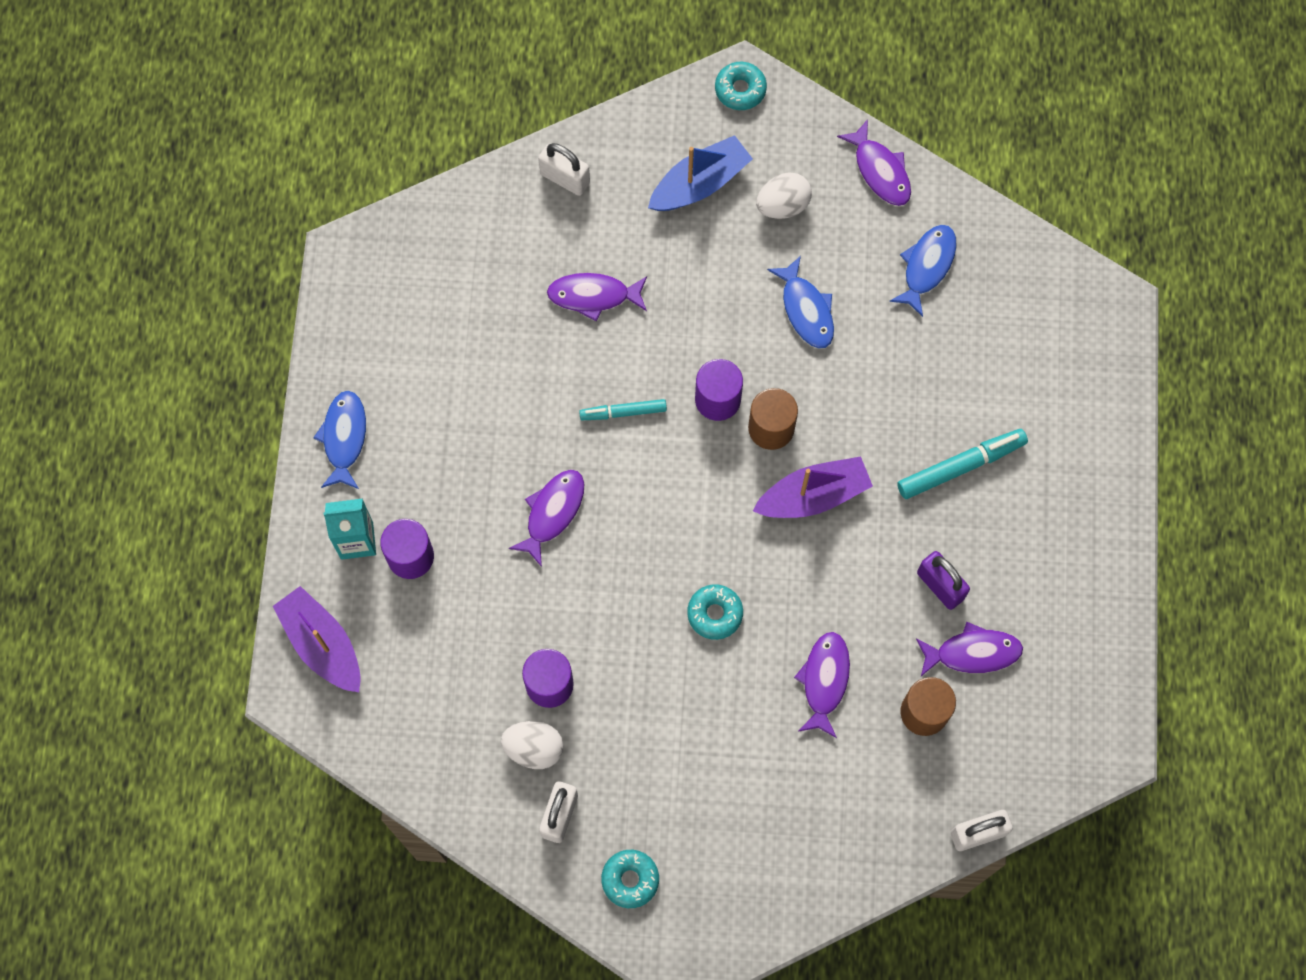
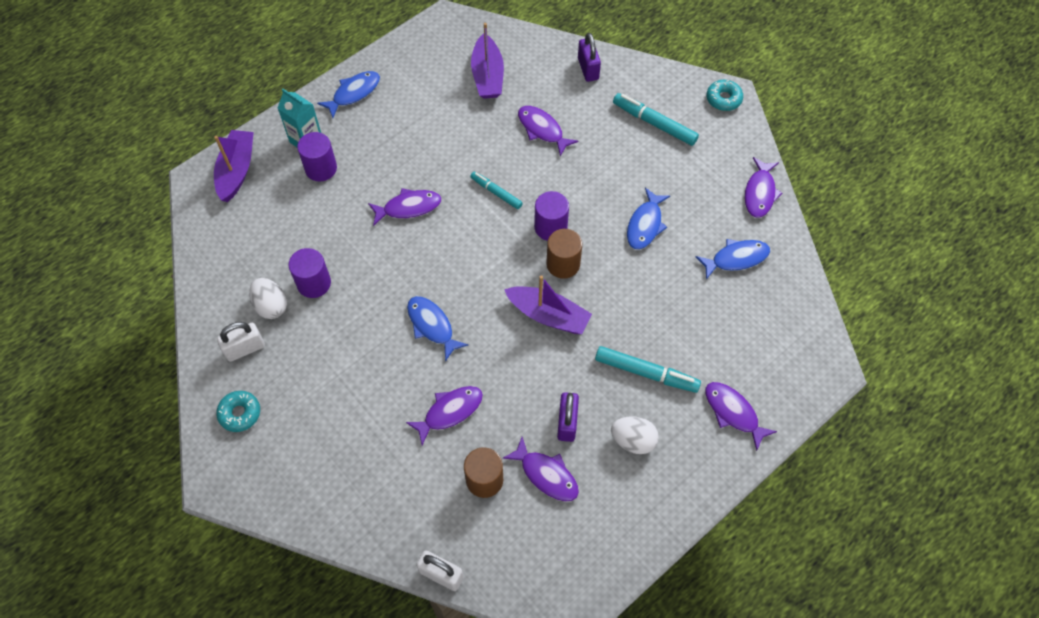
camera: 45 degrees right, 10 degrees down
(467, 283) = (488, 75): none -> purple boat
(565, 178) = (588, 69): white padlock -> purple padlock
(700, 183) = (654, 123): blue boat -> turquoise marker
(715, 614) = (432, 326): turquoise donut -> blue fish
(783, 205) = (687, 167): white egg -> white egg (633, 440)
(1074, 431) = (733, 412): none -> purple fish

